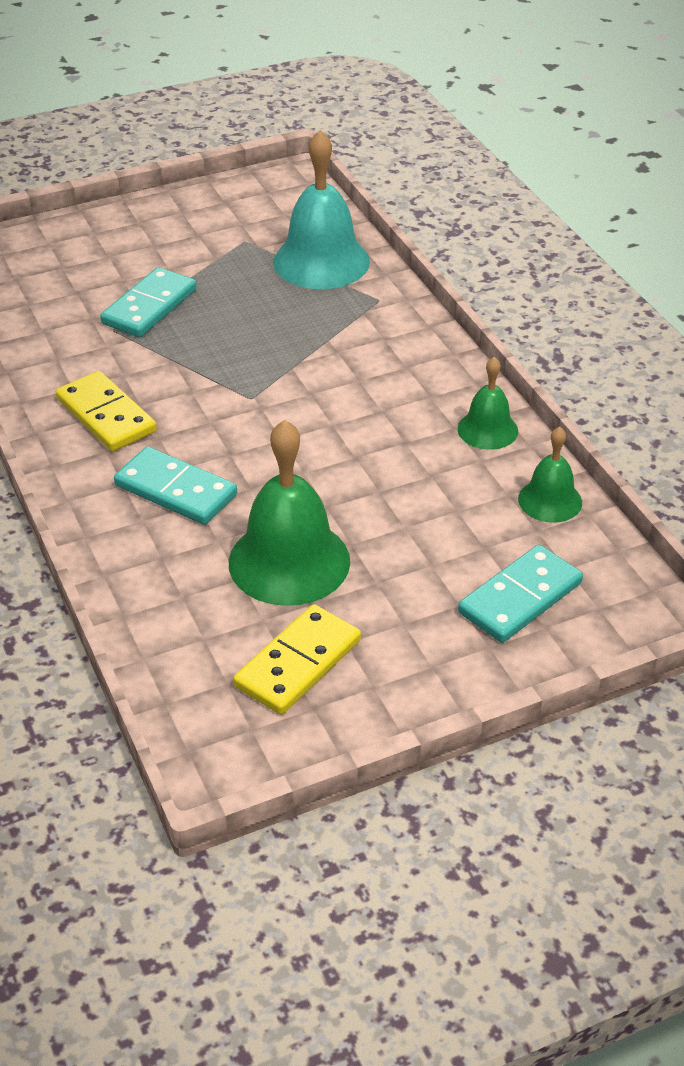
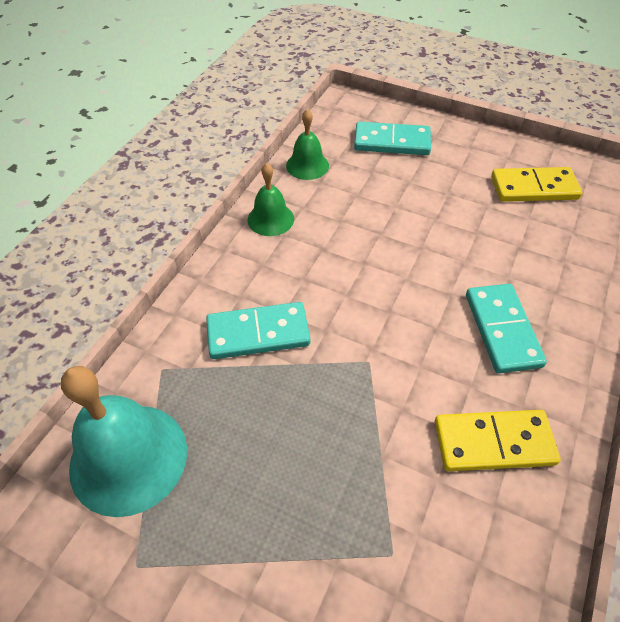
camera: 130 degrees left, 10 degrees up
(106, 415) = (493, 443): yellow domino -> yellow domino turned 75 degrees clockwise
(149, 306) = (328, 554): turquoise domino -> turquoise domino (258, 333)
(289, 561) = (481, 234): green bell -> none

